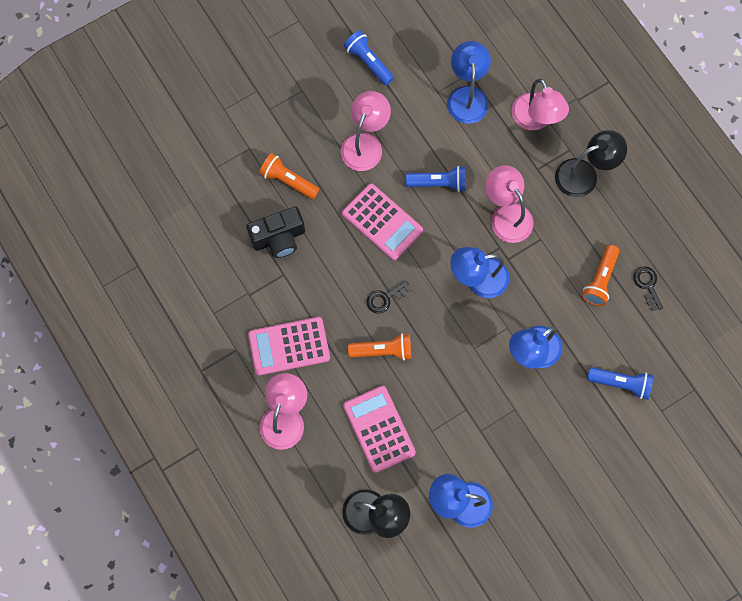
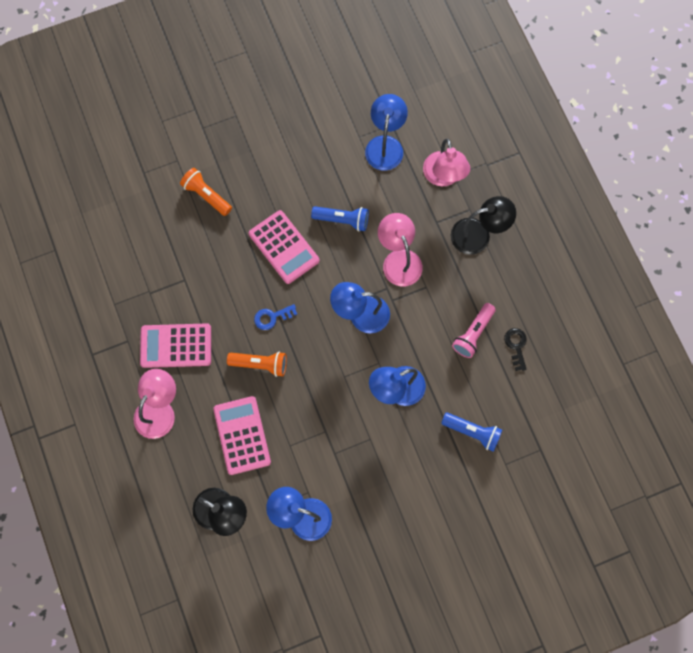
camera: 10 degrees right, 0 degrees up
(279, 238) = (187, 246): black camera -> none
(365, 144) = (283, 173): pink lamp -> none
(368, 62) = (301, 99): blue flashlight -> none
(385, 298) = (272, 317): black key -> blue key
(600, 280) = (473, 334): orange flashlight -> pink flashlight

